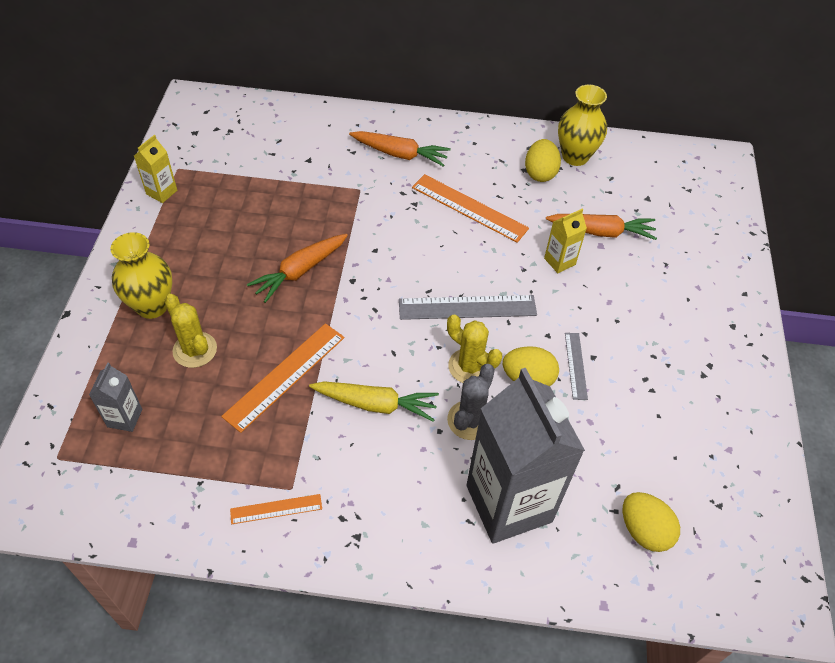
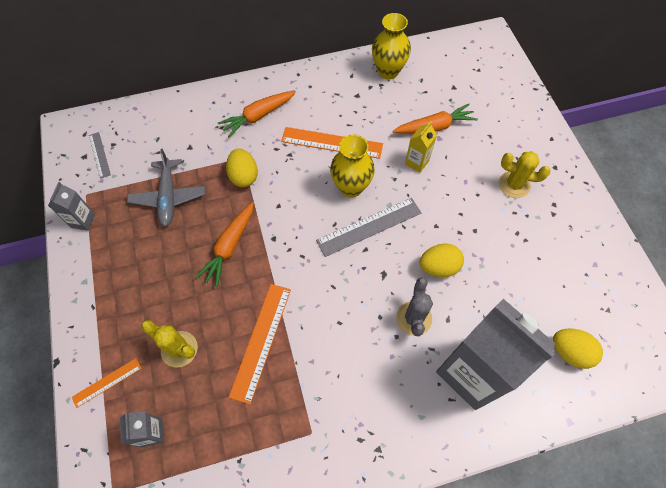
camera: 20 degrees left, 10 degrees up
(152, 306) = (125, 325): yellow vase -> yellow vase (351, 187)
(161, 192) = (83, 221): yellow carton -> grey carton
(261, 200) = (168, 197): none -> grey plane
(276, 509) = (308, 455): orange ruler -> orange ruler (107, 382)
(375, 404) = (340, 335): yellow carrot -> none
(400, 154) = (258, 116): orange carrot -> orange carrot turned 150 degrees clockwise
(469, 366) = (393, 274): yellow cactus -> yellow cactus (514, 185)
(540, 173) = (369, 94): yellow egg -> yellow egg (244, 176)
(575, 365) = (466, 242): grey ruler -> grey ruler (99, 155)

